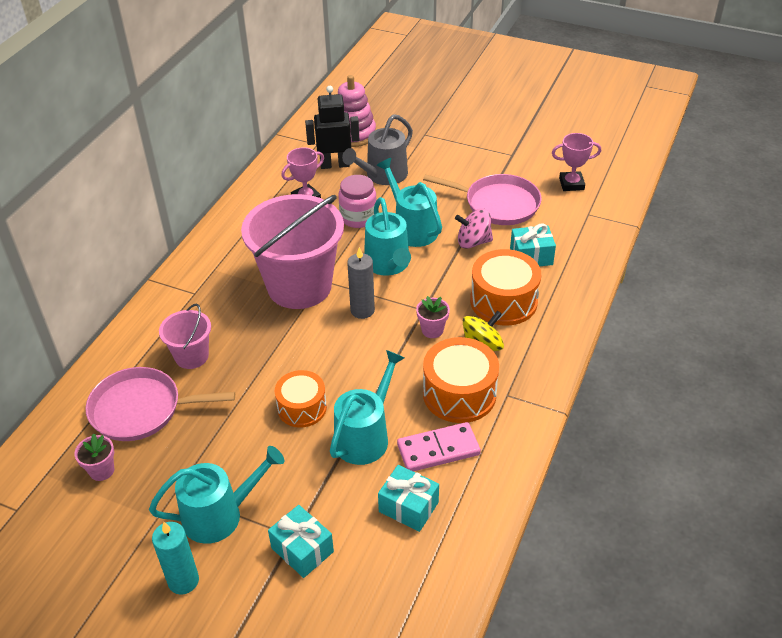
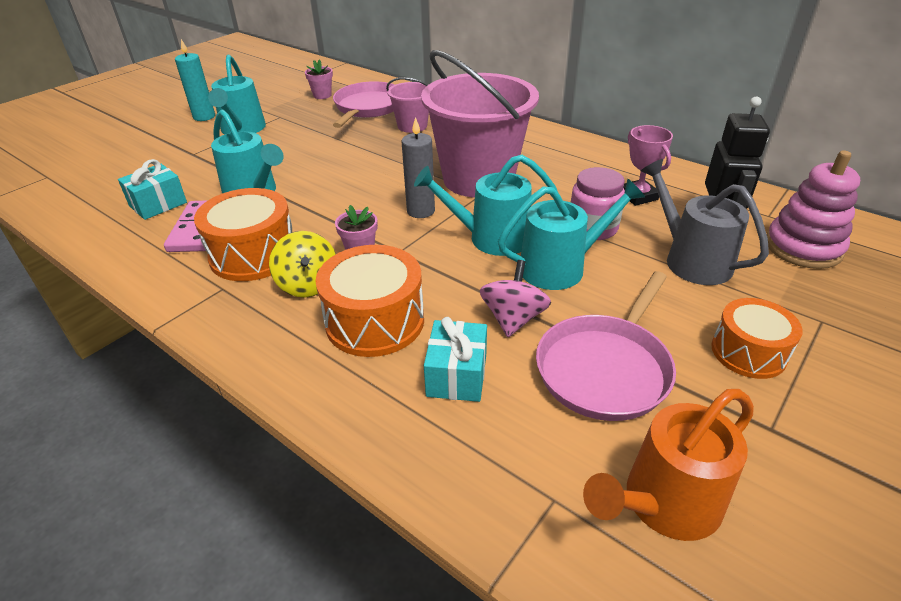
camera: 105 degrees right, 5 degrees down
(302, 408) = (314, 167): orange drum -> orange drum (748, 352)
(302, 550) = (176, 156): turquoise gift -> none
(571, 184) = (664, 503): pink trophy -> orange watering can

